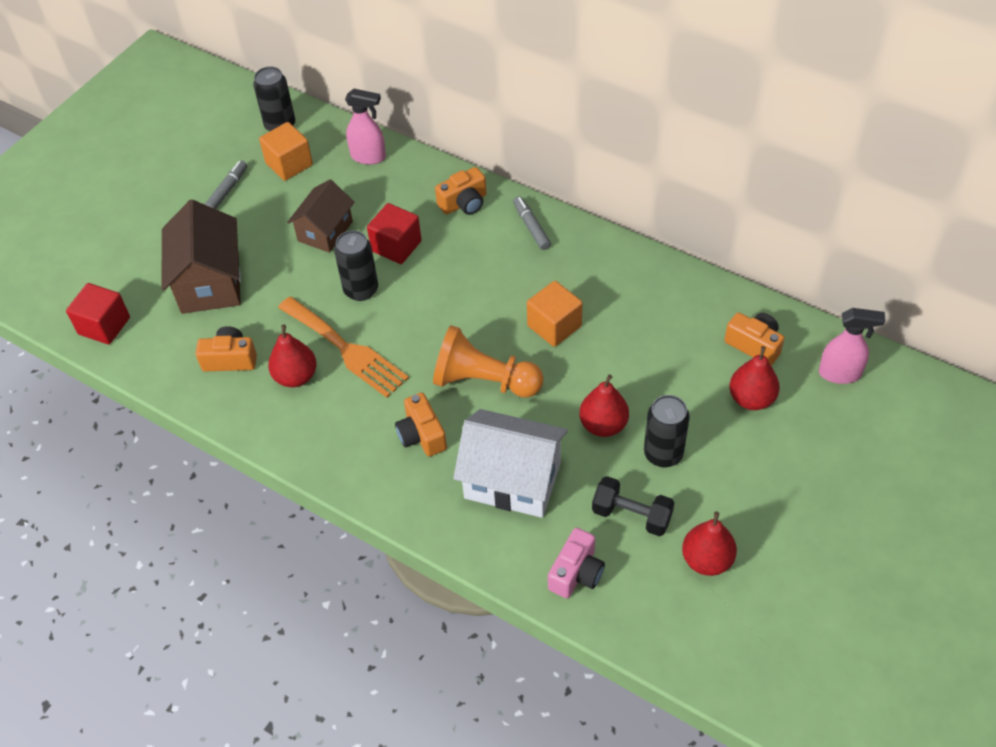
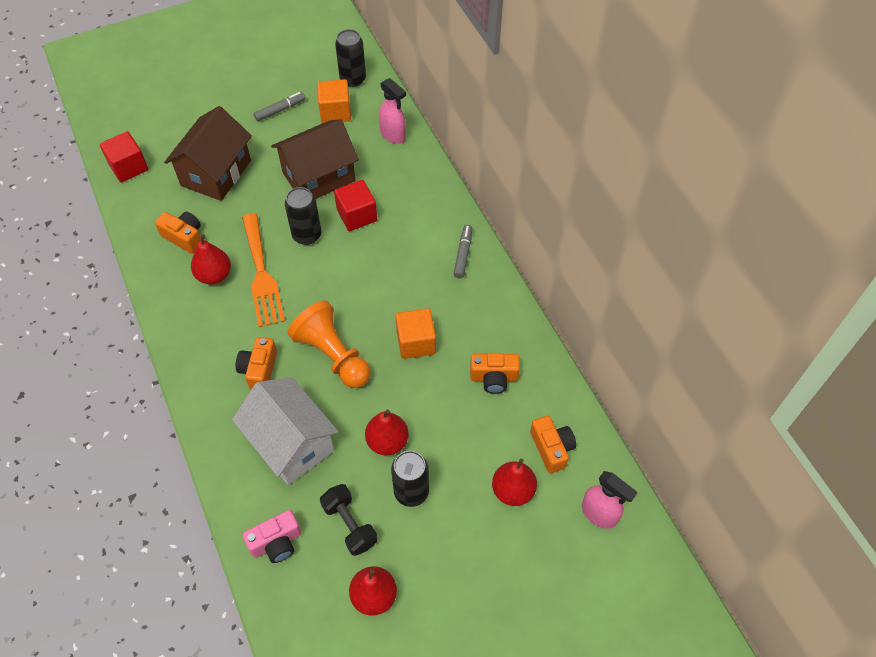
camera: 30 degrees right, 5 degrees up
(325, 231) = (319, 177): brown house -> brown house, size x1.52
(464, 203) = (430, 208): orange camera -> orange camera (494, 378)

